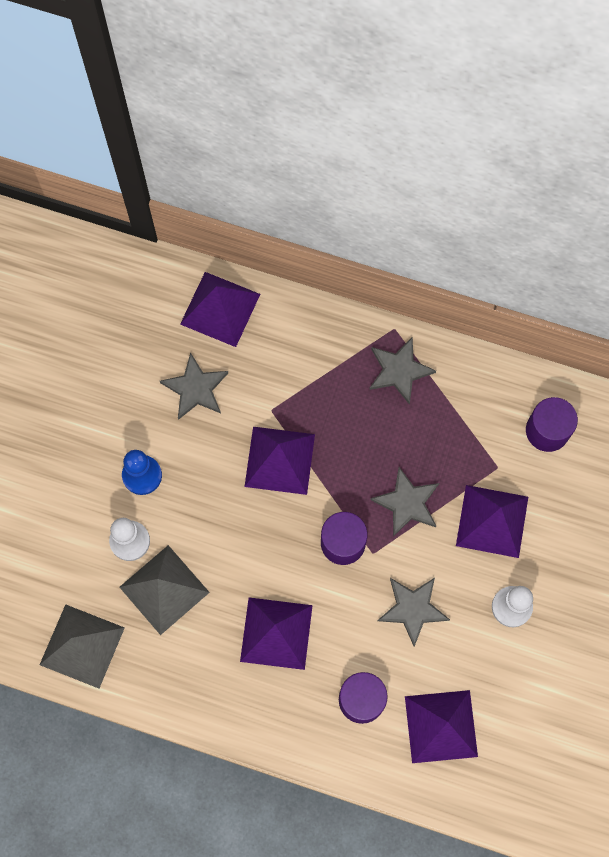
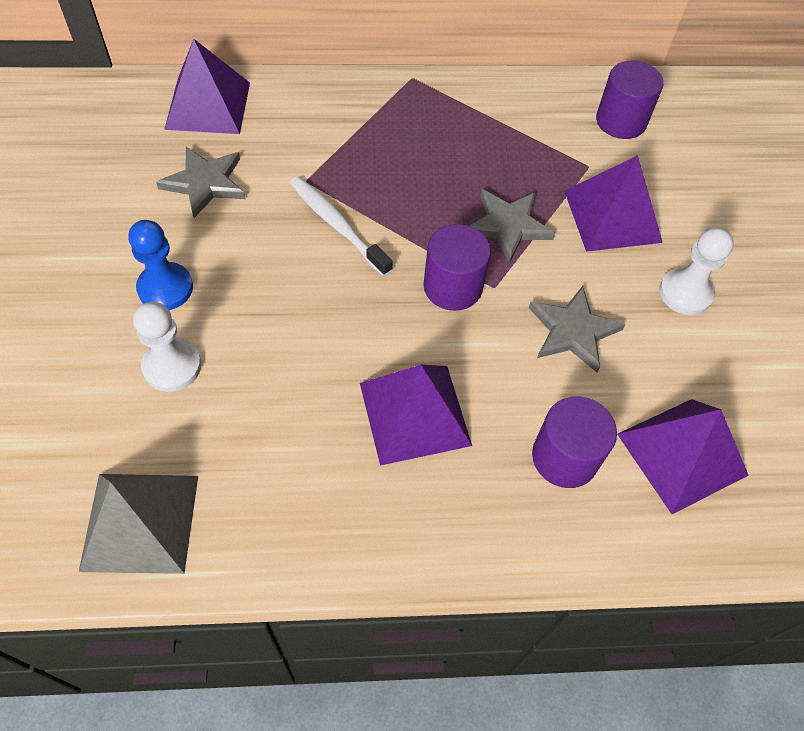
camera: 25 degrees left, 15 degrees down
(164, 589) = (240, 410): grey pyramid -> none
(280, 460) = (337, 225): purple pyramid -> white toothbrush
(399, 371) = (436, 110): grey star -> none

